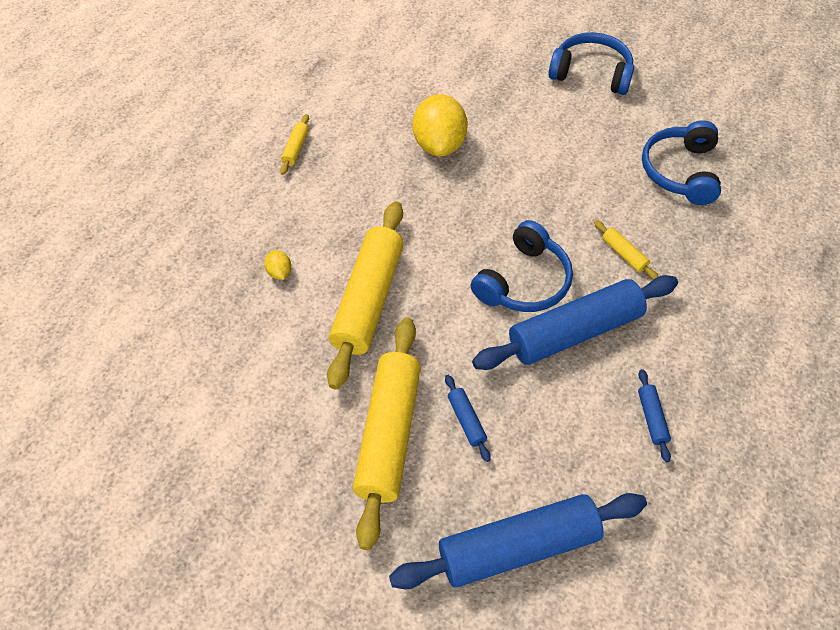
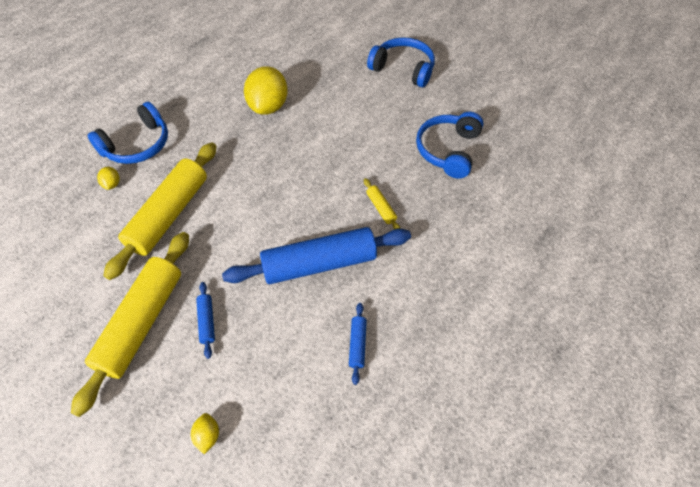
camera: 10 degrees right, 0 degrees up
(295, 148) = (162, 96): yellow rolling pin -> none
(518, 547) = (208, 435): blue rolling pin -> yellow lemon
(523, 281) = (294, 218): blue headphones -> blue headphones (137, 145)

